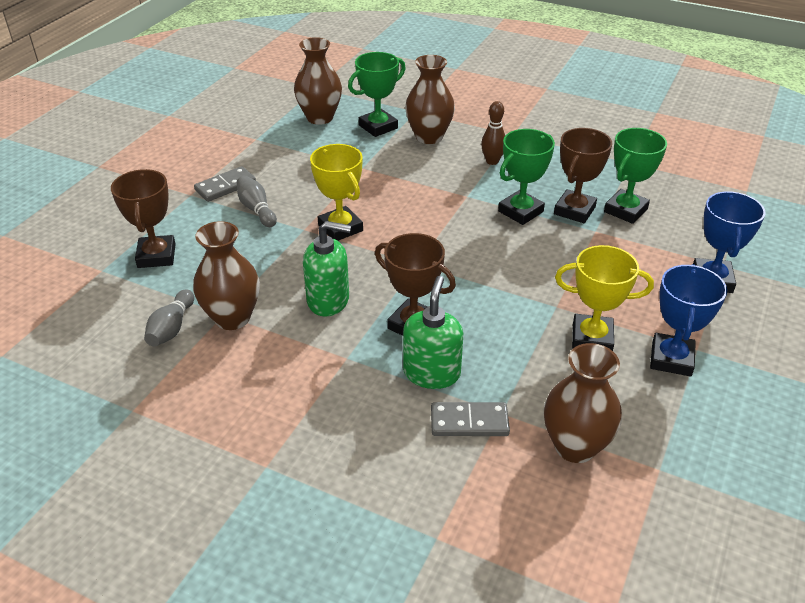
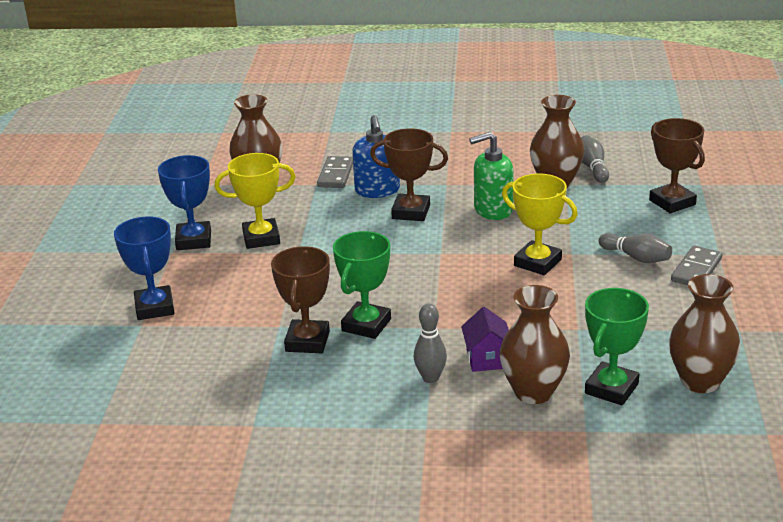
camera: 160 degrees right, 10 degrees down
(432, 373) = (377, 190): green soap dispenser -> blue soap dispenser
(444, 163) = (487, 359): none -> purple house
(469, 422) = (335, 175): grey domino -> grey domino turned 60 degrees counterclockwise
(492, 161) = (430, 378): brown bowling pin -> grey bowling pin
(625, 210) = (249, 356): green trophy -> none

